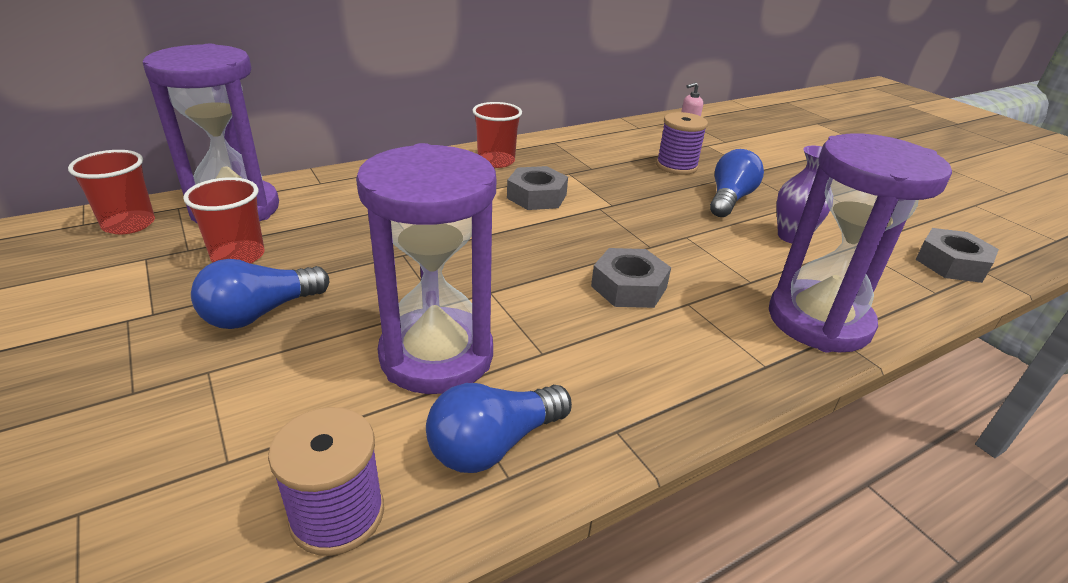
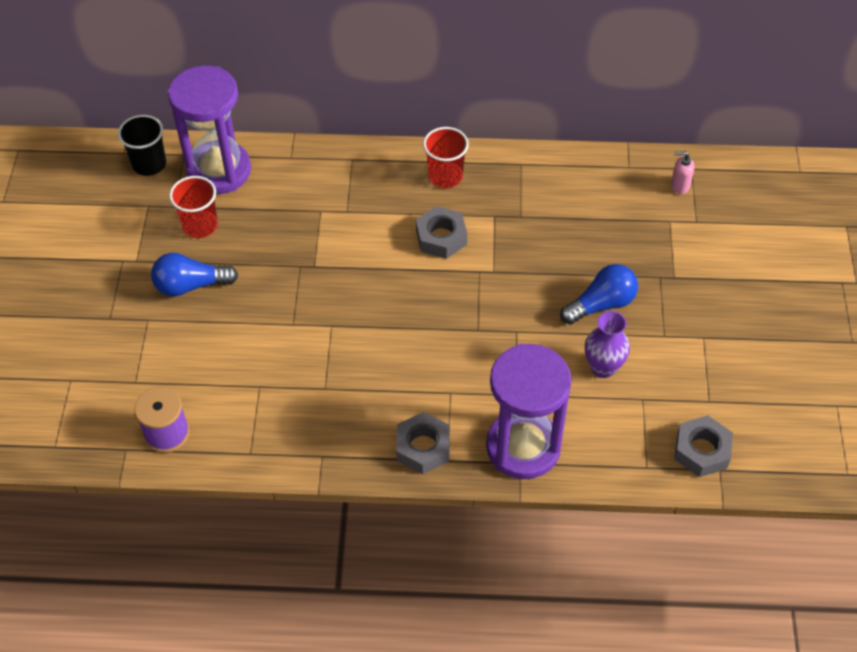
camera: 35 degrees right, 20 degrees up
(129, 224) = (149, 164): red cup -> black cup
(436, 355) = (265, 362): purple hourglass -> none
(494, 444) = (256, 433): blue light bulb -> none
(628, 287) = (424, 361): grey nut -> grey nut (423, 447)
(676, 166) = (602, 242): purple spool -> none

